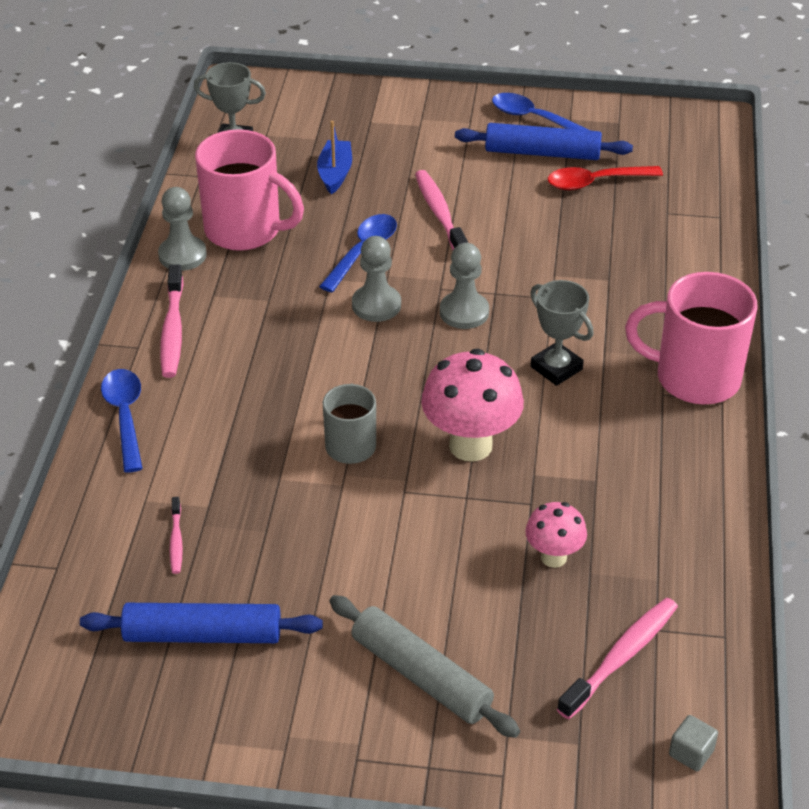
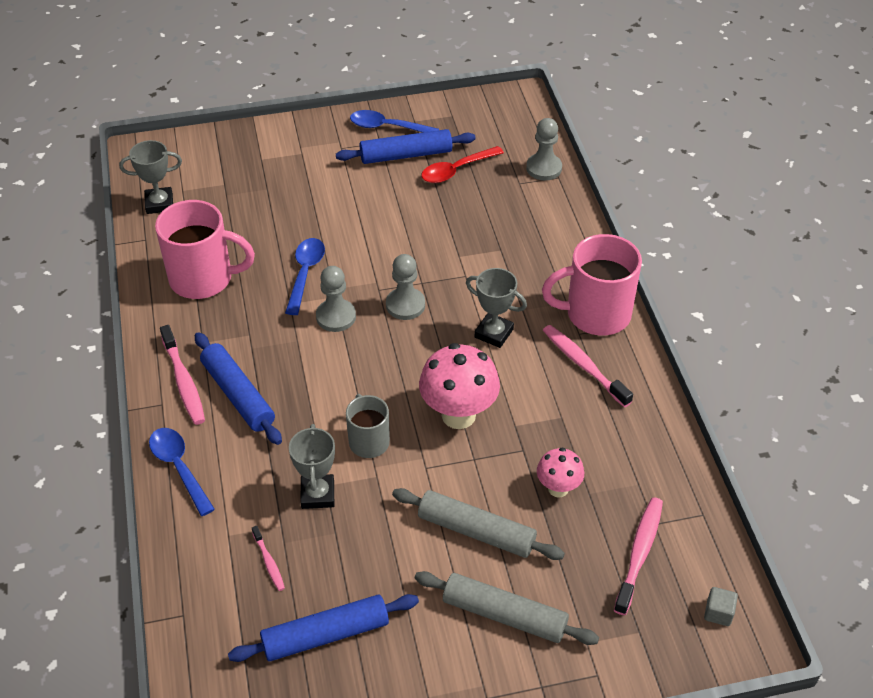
camera: 20 degrees left, 5 degrees up
(182, 255) = (162, 313): grey pawn -> grey pawn (544, 168)
(226, 359) = (238, 395): none -> blue rolling pin
(265, 486) = (317, 494): none -> grey trophy
(335, 173) = (253, 211): blue boat -> none
(431, 575) = (476, 531): none -> grey rolling pin
(440, 214) = (350, 226): pink toothbrush -> pink toothbrush (583, 365)

